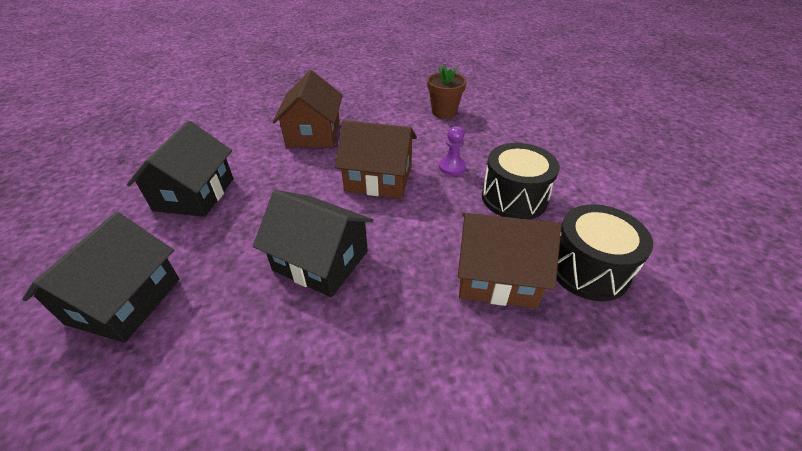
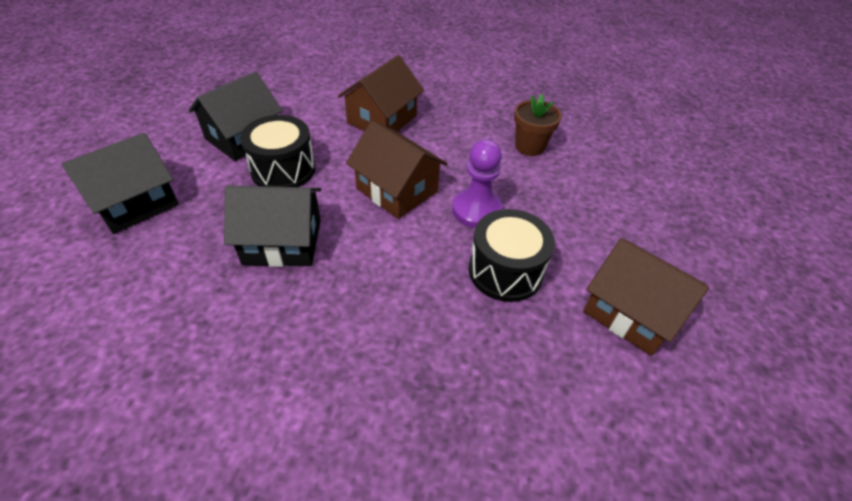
camera: 30 degrees right, 5 degrees up
(320, 261) = (282, 242): black house -> black house turned 60 degrees counterclockwise
(452, 167) = (476, 210): purple pawn -> purple pawn, size x1.62
(497, 276) = (409, 334): brown house -> brown house (631, 312)
(588, 269) = (503, 378): black drum -> black drum (283, 170)

